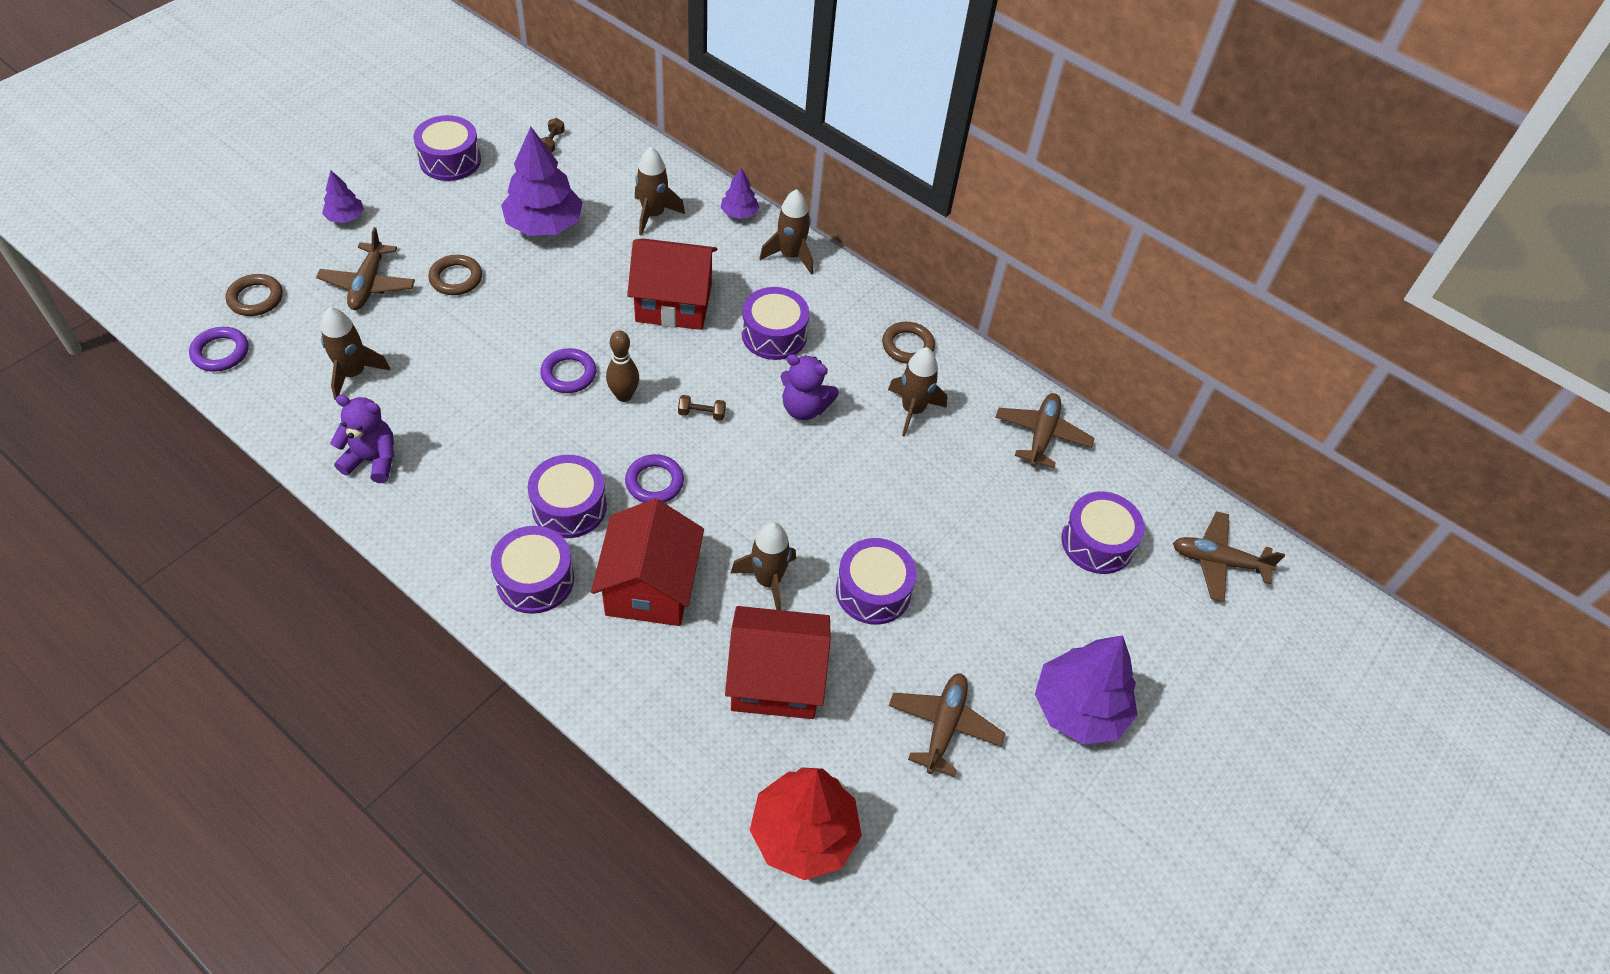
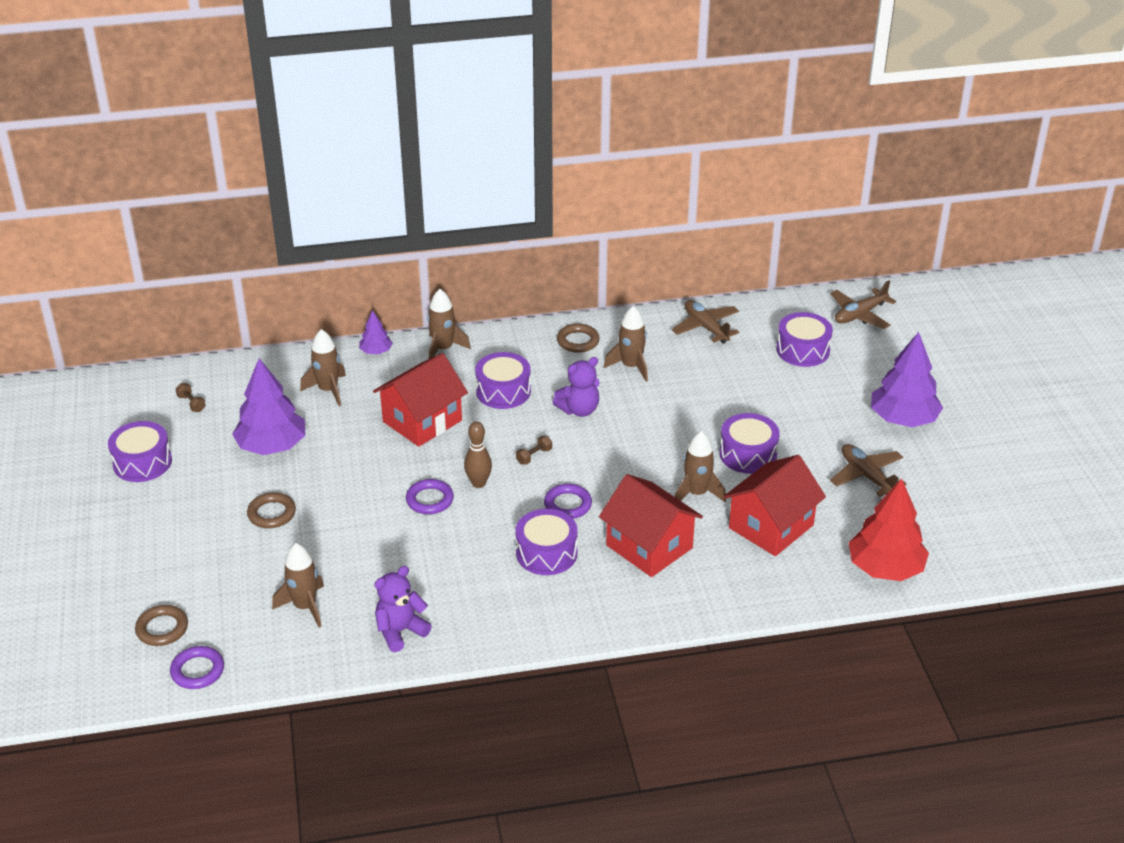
camera: 45 degrees left, 15 degrees down
(345, 217) = (133, 544): purple tree -> none
(368, 284) = (222, 561): brown plane -> none
(535, 580) = (590, 596): purple drum -> none

